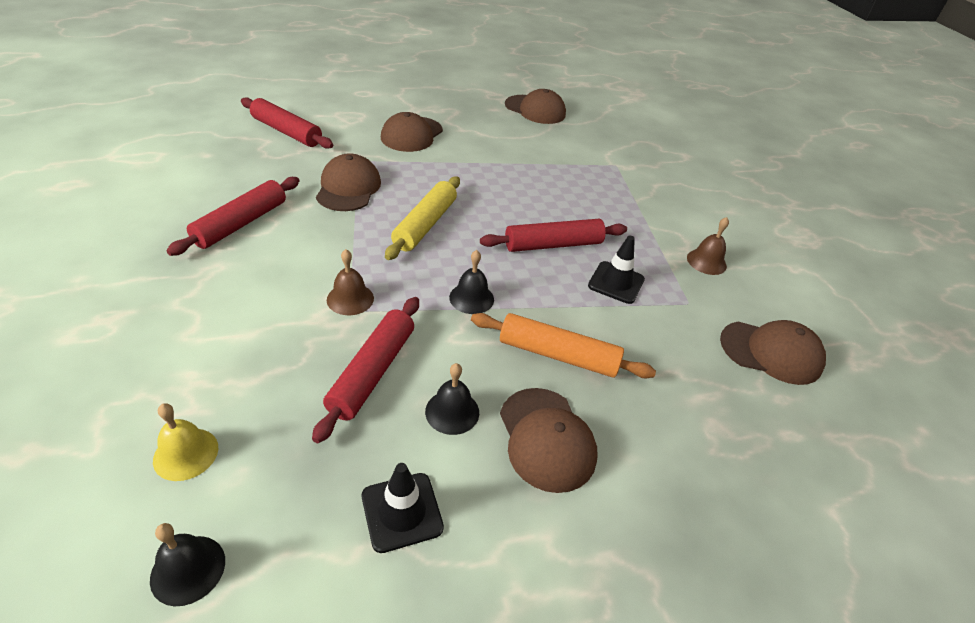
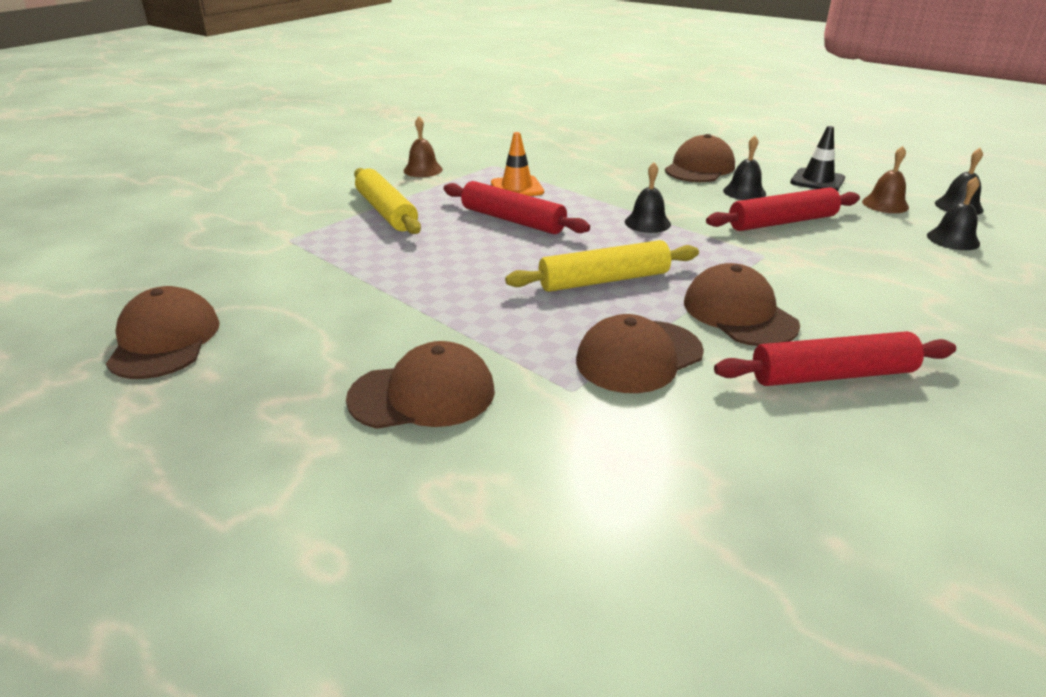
camera: 125 degrees left, 10 degrees down
(186, 454) = (953, 239): yellow bell -> black bell
(286, 132) = (626, 522): red rolling pin -> none
(350, 299) = (757, 261): brown bell -> brown bell (885, 204)
(558, 355) = (634, 182): orange rolling pin -> none
(616, 282) = (517, 188): black traffic cone -> orange traffic cone
(626, 208) = (386, 211): none -> yellow rolling pin
(771, 352) = (500, 140): brown cap -> brown cap (739, 313)

